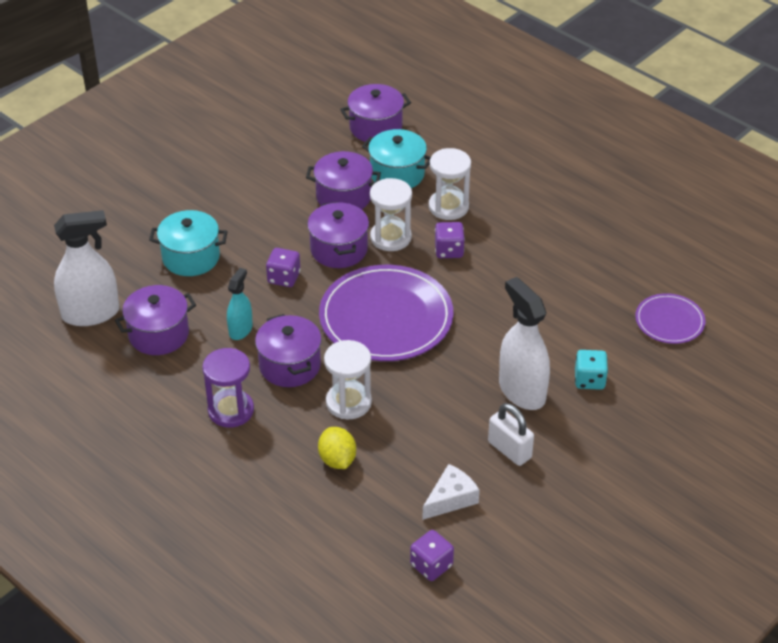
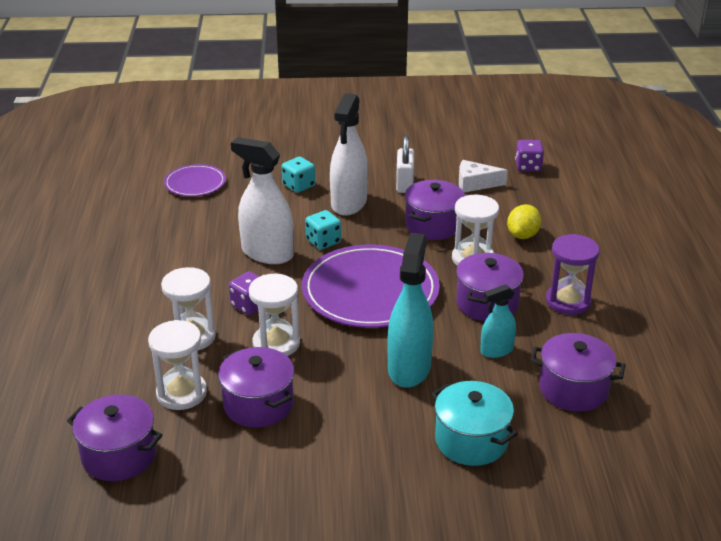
camera: 135 degrees left, 10 degrees down
(91, 313) = (623, 447): white spray bottle -> white spray bottle (267, 253)
(284, 278) = (409, 368): purple dice -> turquoise spray bottle
(339, 249) = (331, 361): purple pot -> purple pot (433, 225)
(397, 174) = (181, 393): turquoise pot -> white hourglass
(482, 337) = (323, 241): none -> turquoise dice

